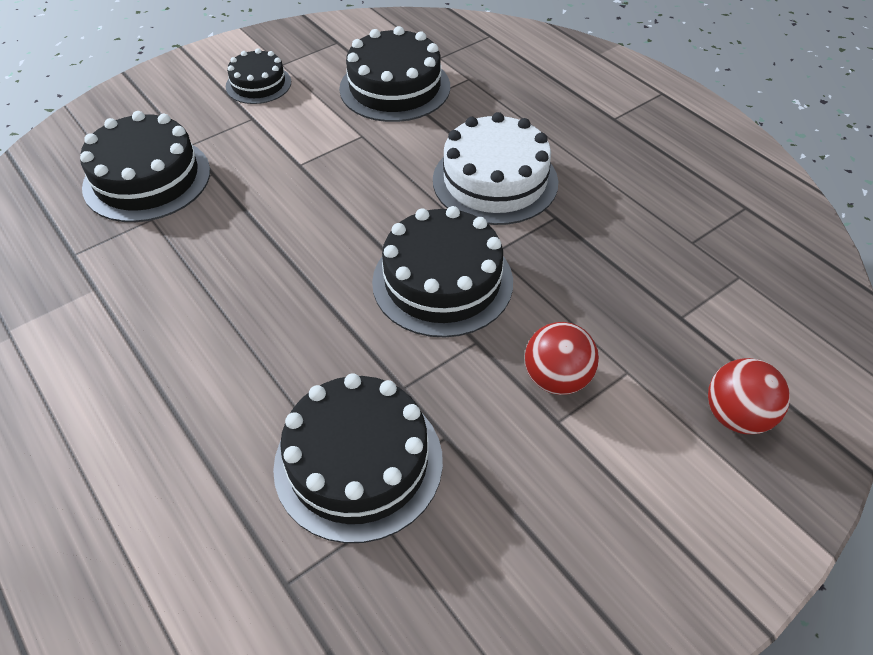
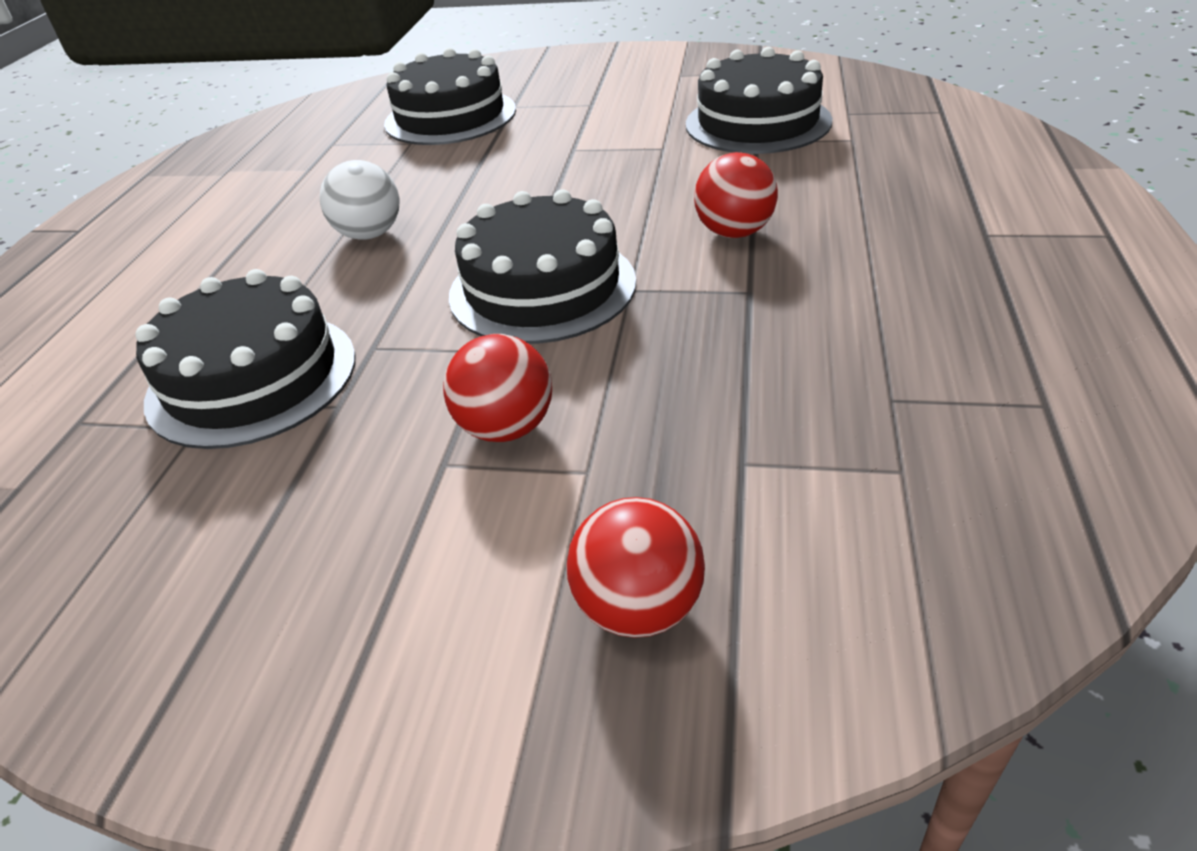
camera: 50 degrees right, 10 degrees down
(257, 312) = (370, 234): none -> white ball
(258, 84) = (636, 83): black cake -> none
(495, 181) = (734, 232): white cake -> red ball

